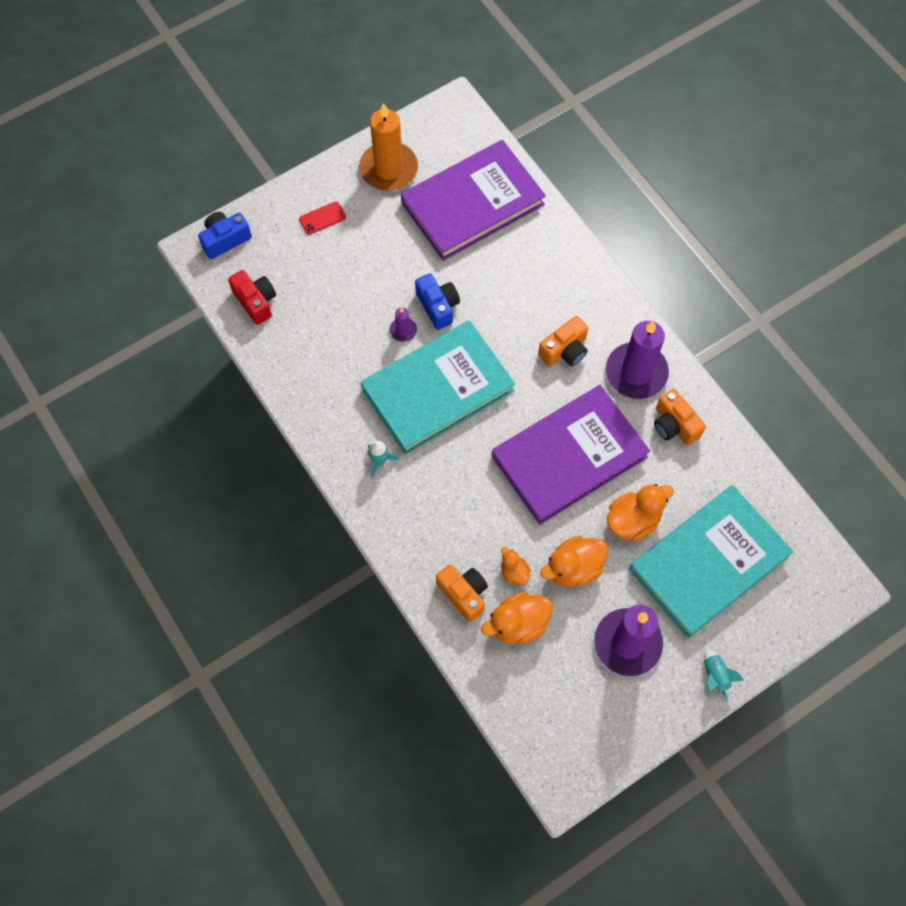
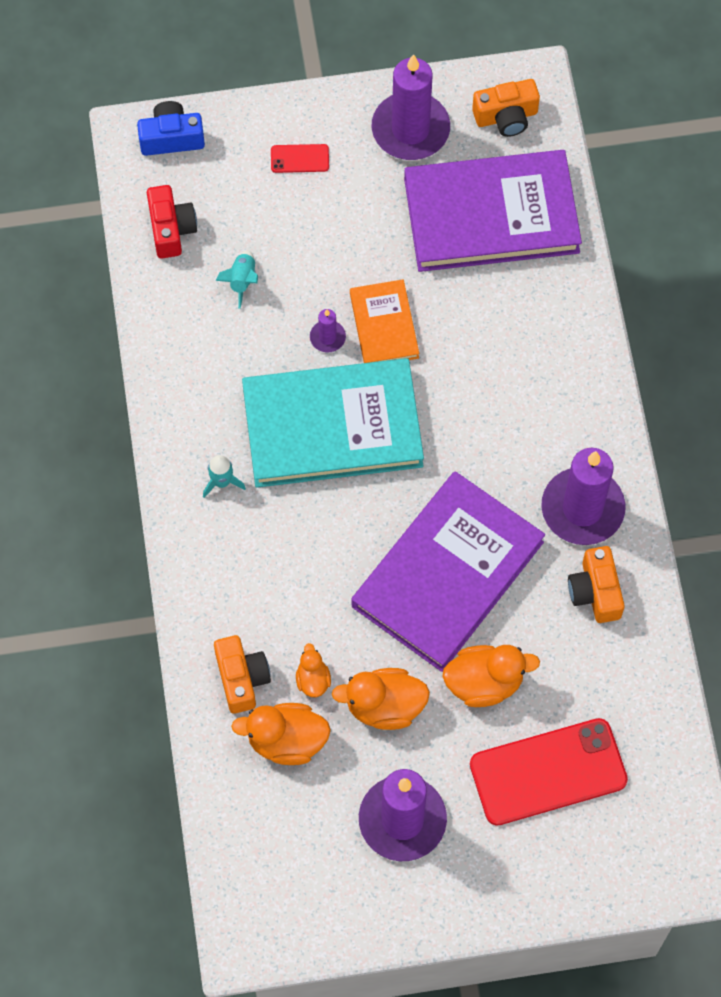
camera: 25 degrees right, 0 degrees up
(388, 169) = (410, 129): orange candle -> purple candle
(438, 306) = (384, 325): blue camera -> orange book
(565, 350) = (509, 444): orange camera -> orange camera (506, 117)
(569, 457) = (448, 574): purple book -> purple book turned 45 degrees counterclockwise
(708, 563) = (548, 772): turquoise book -> red phone
(715, 676) = (485, 903): turquoise rocket -> turquoise rocket (242, 281)

